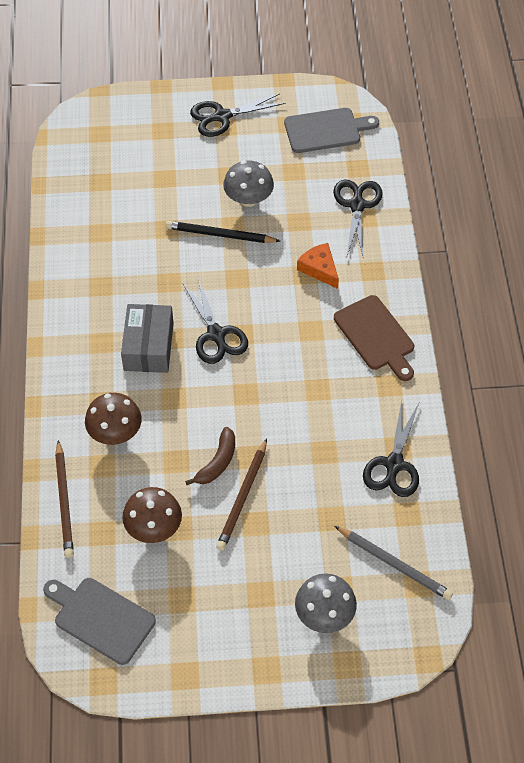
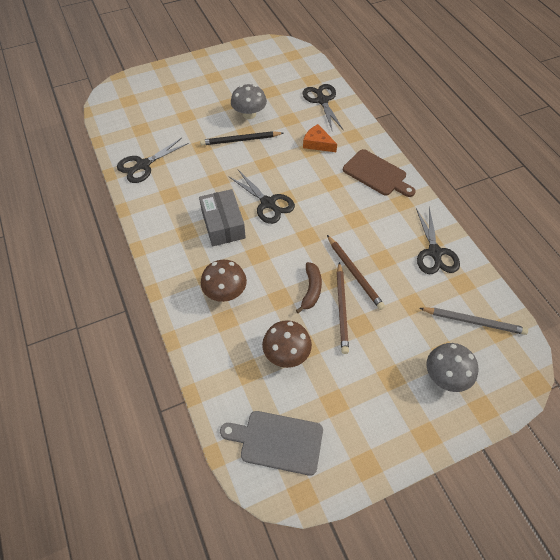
camera: 20 degrees left, 0 degrees up
(64, 501) = (207, 356): brown pencil -> brown pencil (354, 273)
(221, 116) = (208, 71): black scissors -> black scissors (143, 165)
(326, 130) = (280, 63): grey cutting board -> none

